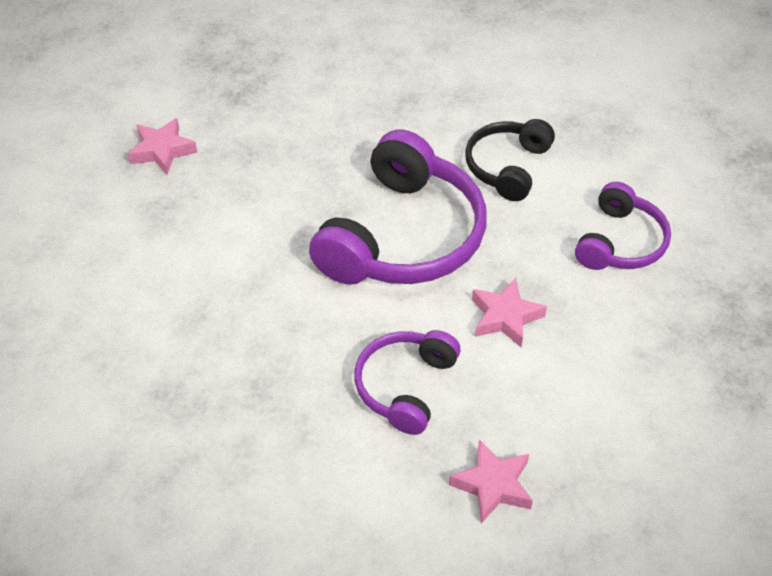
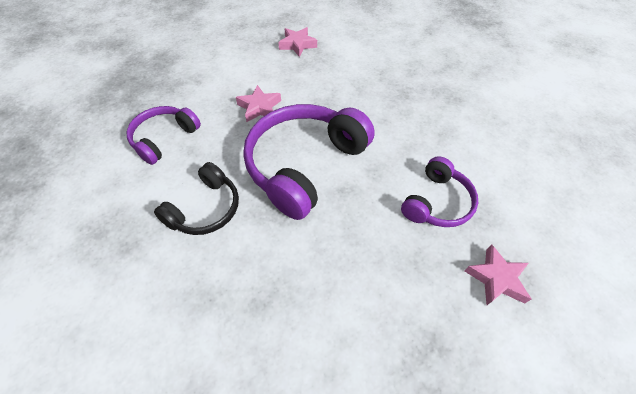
camera: 170 degrees left, 5 degrees up
(405, 386) = (326, 84): purple headphones -> purple headphones (437, 202)

